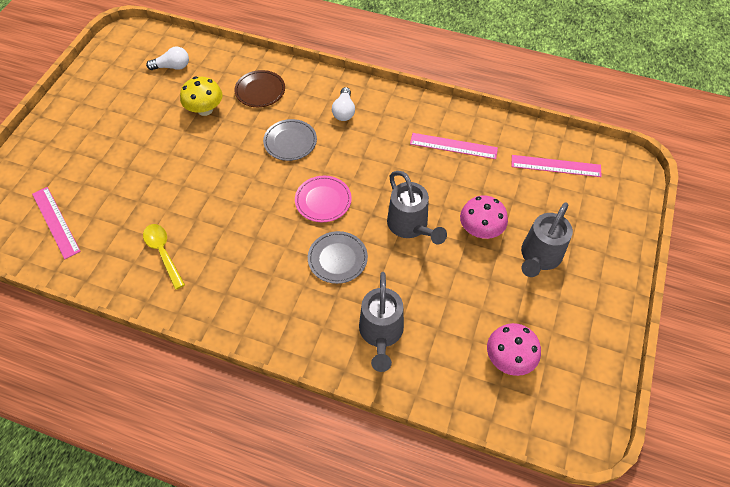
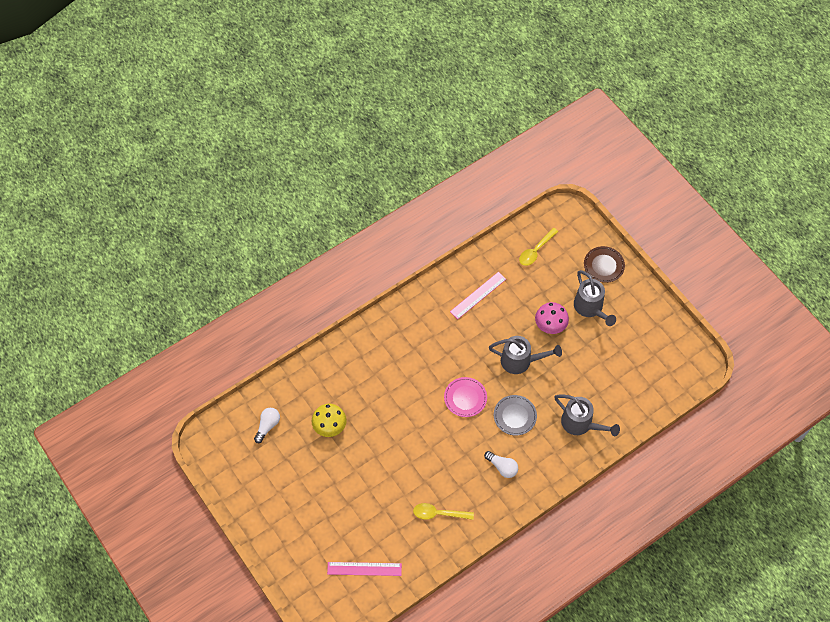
camera: 55 degrees left, 5 degrees up
(260, 91) = (338, 381): brown plate -> brown plate (604, 265)
(290, 142) = (401, 389): grey plate -> none
(344, 111) = (399, 340): white light bulb -> white light bulb (502, 467)
(509, 358) = (639, 369): pink mushroom -> none
(556, 166) = (536, 250): pink ruler -> yellow spoon

